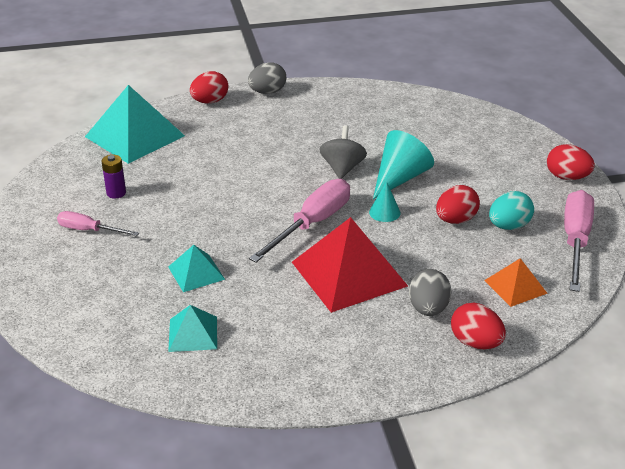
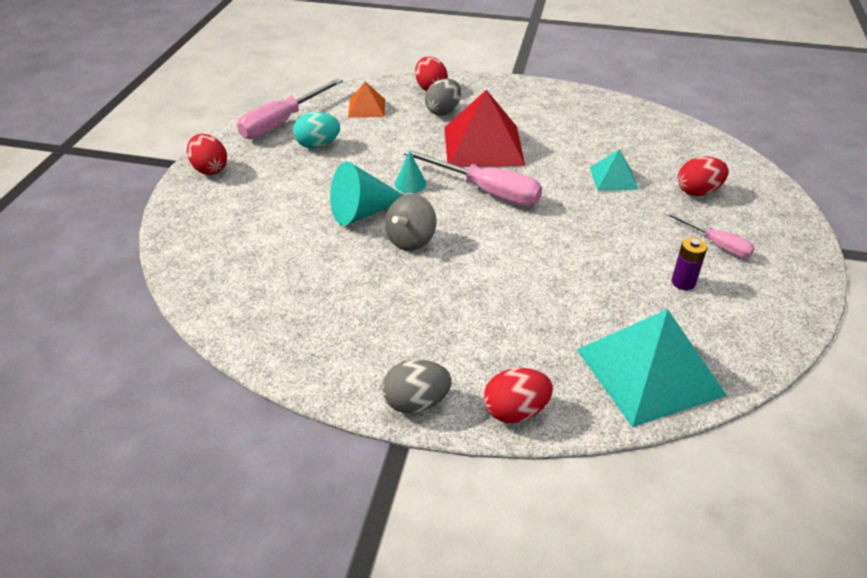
camera: 155 degrees left, 5 degrees up
(193, 334) = (629, 138): turquoise pyramid -> none
(312, 224) = (486, 191): pink screwdriver -> pink screwdriver turned 120 degrees counterclockwise
(455, 220) = (355, 161): red egg -> red egg (698, 192)

